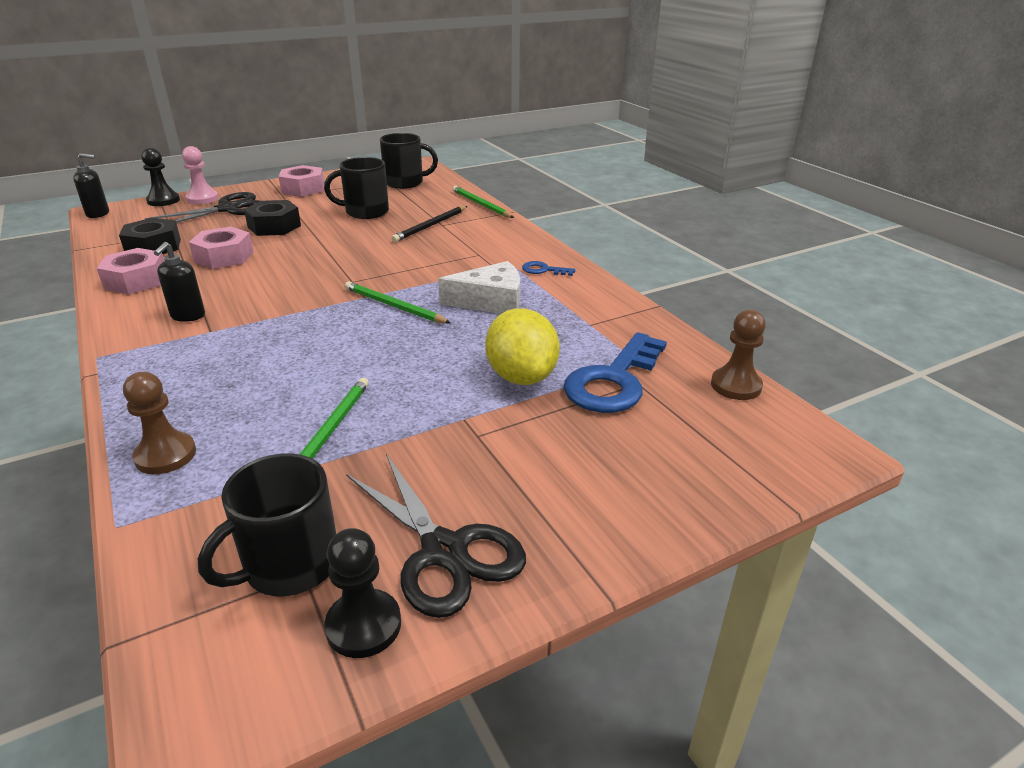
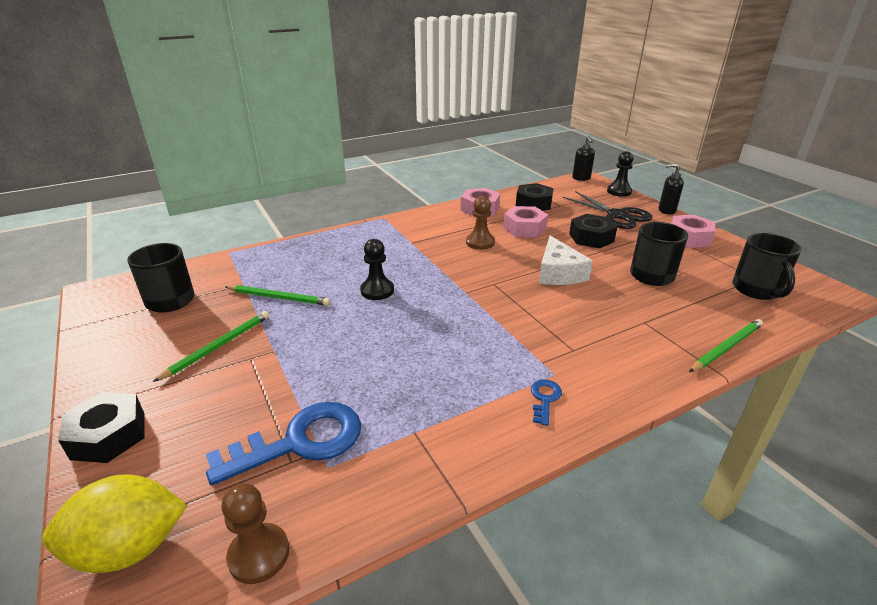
camera: 90 degrees right, 0 degrees up
(165, 455) = (279, 253): brown pawn -> brown pawn (480, 242)
(188, 316) = (431, 232): black soap dispenser -> black soap dispenser (666, 210)
(202, 199) = (632, 203): pink pawn -> none
(364, 625) = (111, 326): black pawn -> black pawn (377, 290)
(394, 306) = (449, 307): green pencil -> green pencil (218, 346)
(430, 226) = (636, 314): black pencil -> none
(445, 551) = (143, 348): black scissors -> none
(491, 301) = (462, 360): white cheese -> white cheese (558, 273)
(521, 377) = (322, 380): yellow lemon -> yellow lemon (130, 548)
(614, 380) = (299, 442): blue key -> blue key turned 120 degrees clockwise
(632, 524) = (108, 435): none -> black nut

